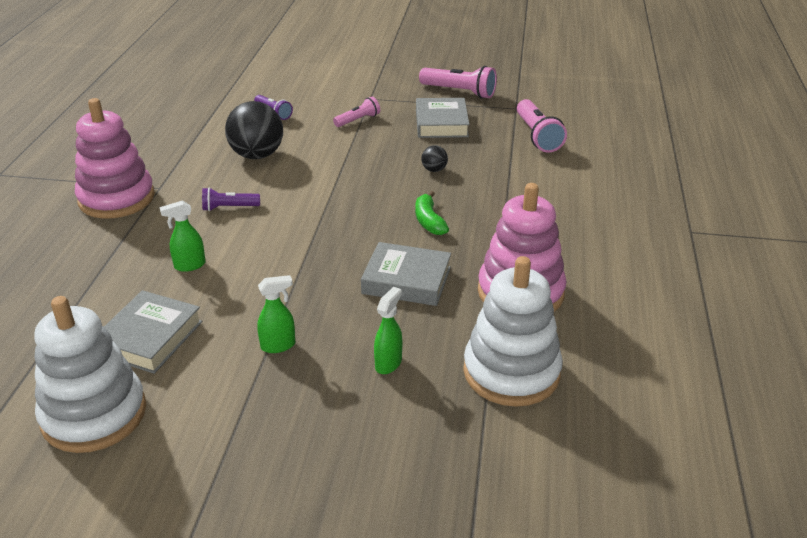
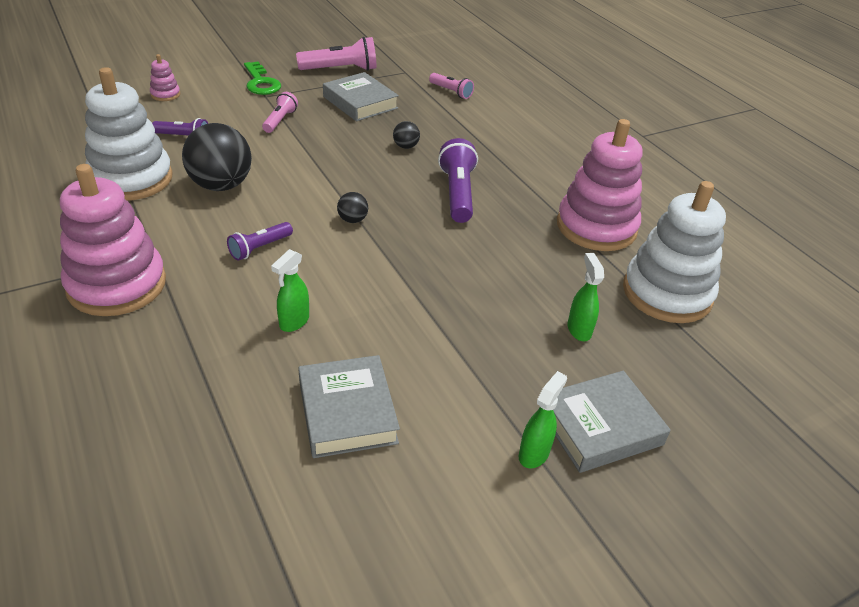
camera: 40 degrees left, 5 degrees up
(94, 414) = (393, 517): white stacking toy -> white stacking toy (131, 179)
(278, 345) = (475, 358): green spray bottle -> green spray bottle (534, 453)
(298, 78) = (165, 94): none -> pink stacking toy
(318, 212) = (352, 220): none -> black ball
(380, 87) = (261, 83): none -> green key
(406, 280) = (504, 252): grey book -> grey book (600, 427)
(429, 221) = (457, 194): green banana -> purple flashlight
(537, 136) = (451, 92): pink flashlight -> pink flashlight, size x0.60

